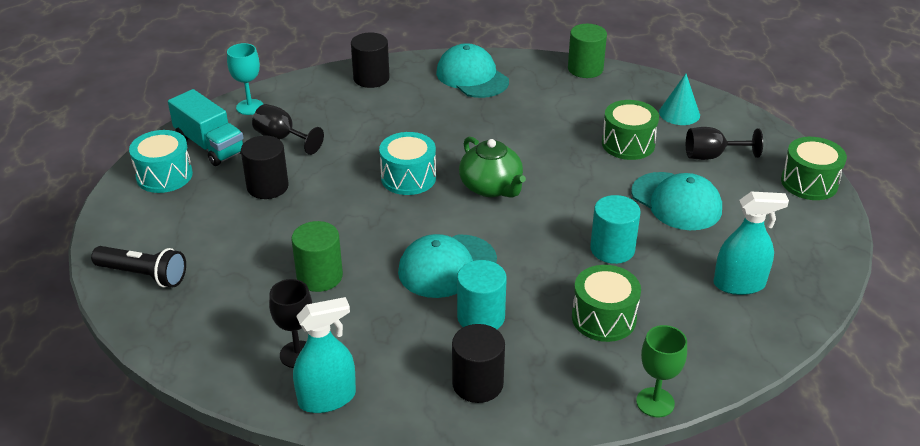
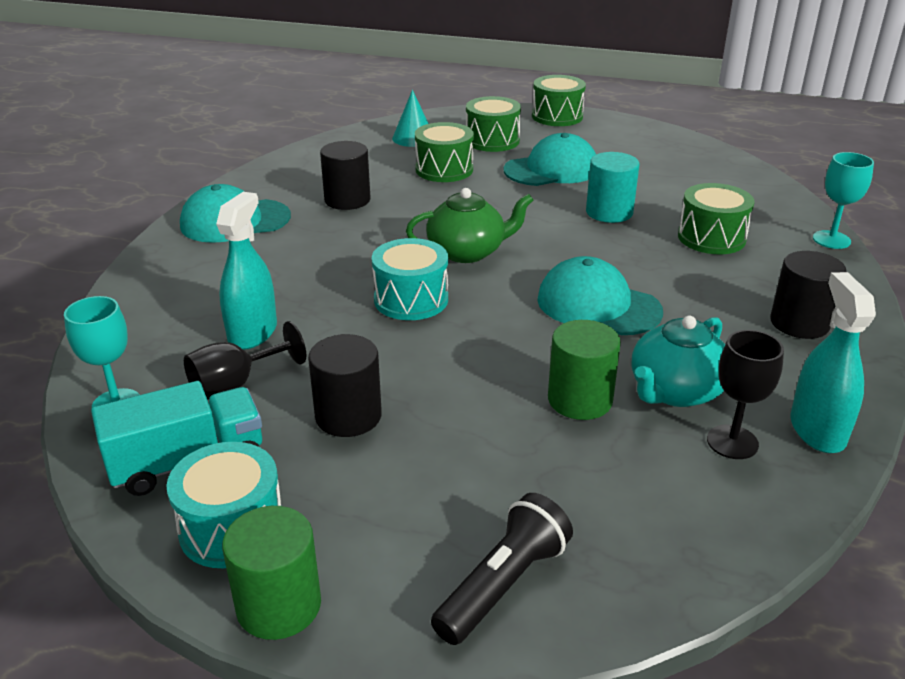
camera: 70 degrees left, 5 degrees down
(347, 320) = (675, 391): none -> turquoise teapot
(371, 78) = (159, 287): black cylinder -> black cylinder (347, 200)
(447, 266) = (598, 305): turquoise cap -> turquoise cap turned 135 degrees clockwise
(481, 317) = (692, 301): turquoise cylinder -> none
(585, 69) = (290, 160): green cylinder -> green cylinder (279, 605)
(655, 402) = (831, 240): green goblet -> turquoise goblet
(712, 156) = (492, 141): black goblet -> green drum
(739, 284) = (681, 172): turquoise spray bottle -> turquoise spray bottle (252, 333)

